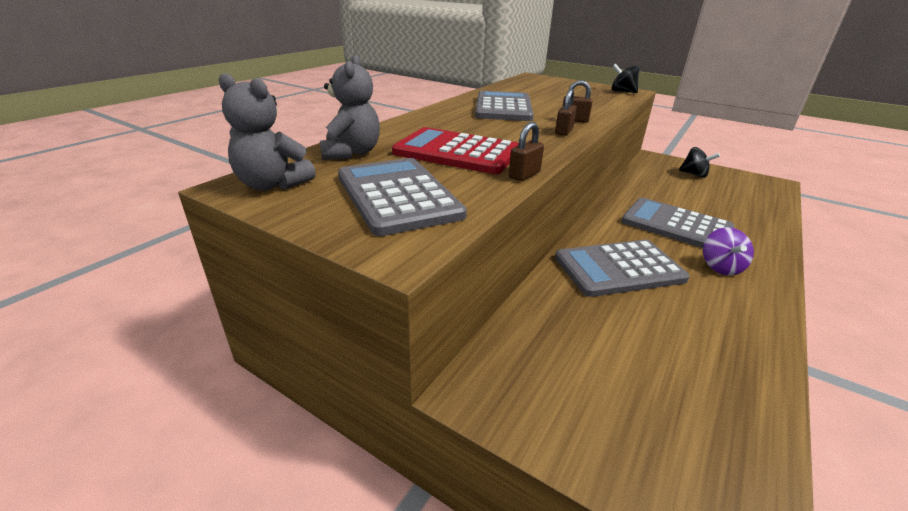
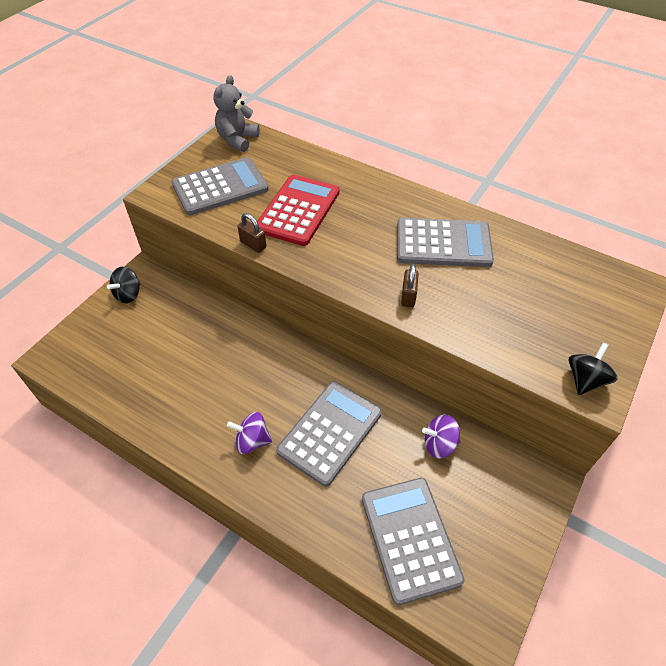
camera: 90 degrees right, 20 degrees up
(351, 153) = (292, 161): grey teddy bear -> none
(563, 131) = (365, 282): brown padlock -> none
(618, 268) = (252, 361): grey calculator -> grey calculator (410, 538)
(652, 184) = (439, 444): none -> purple spinning top
(694, 174) = (488, 513): black spinning top -> black spinning top (128, 294)

